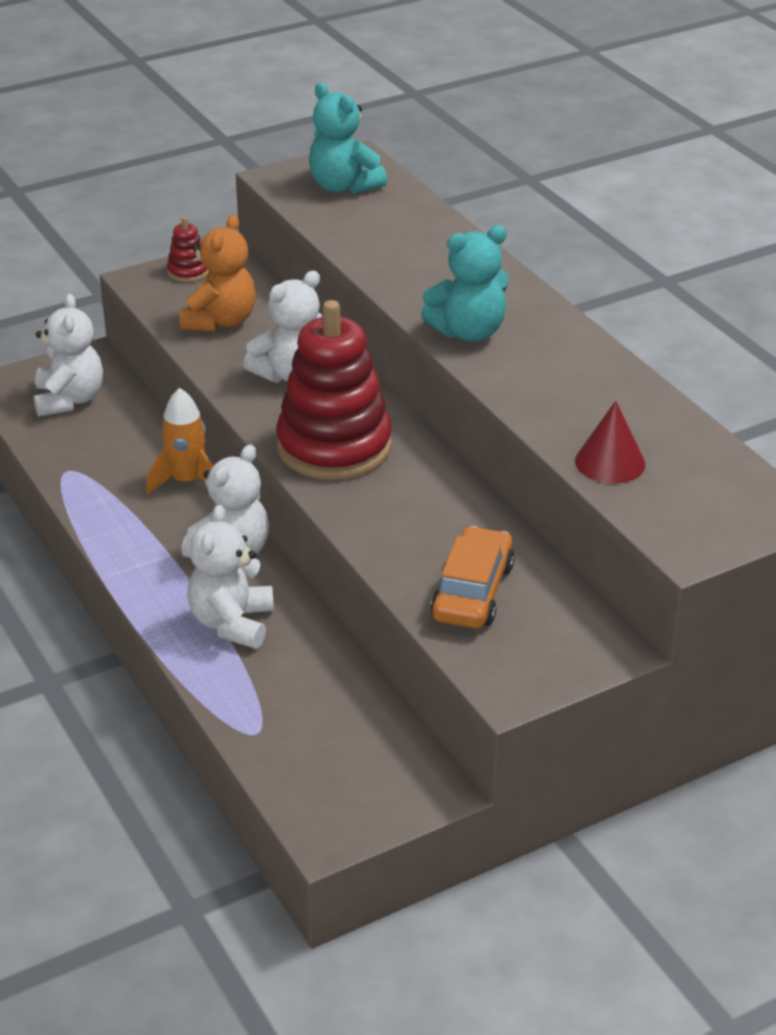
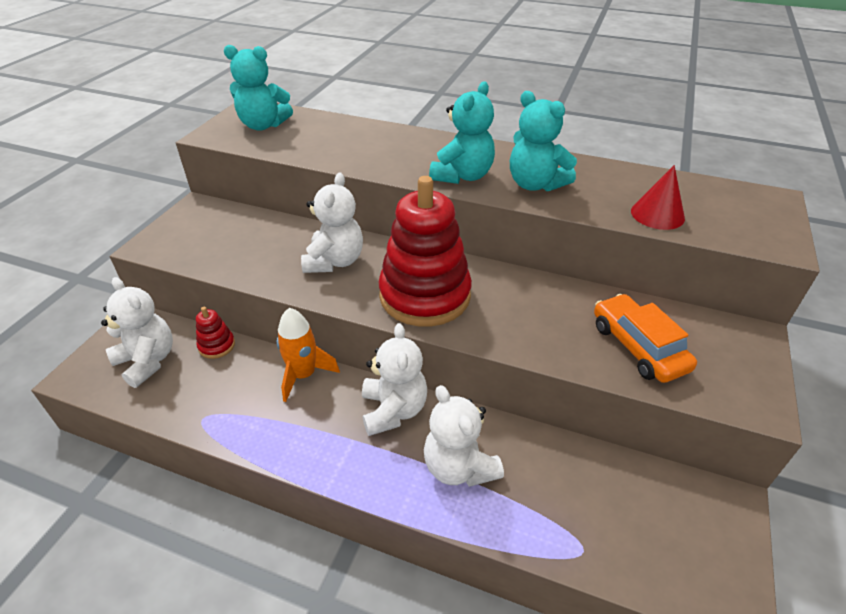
camera: 40 degrees left, 5 degrees up
(188, 272) = (180, 226): red stacking toy -> red stacking toy (217, 345)
(220, 321) = (242, 249): orange teddy bear -> none
(532, 374) = (535, 184): none -> turquoise teddy bear

